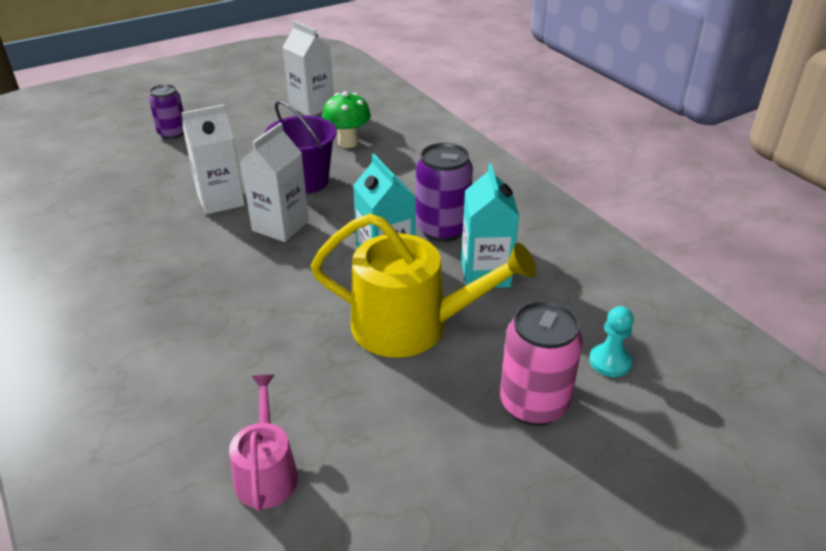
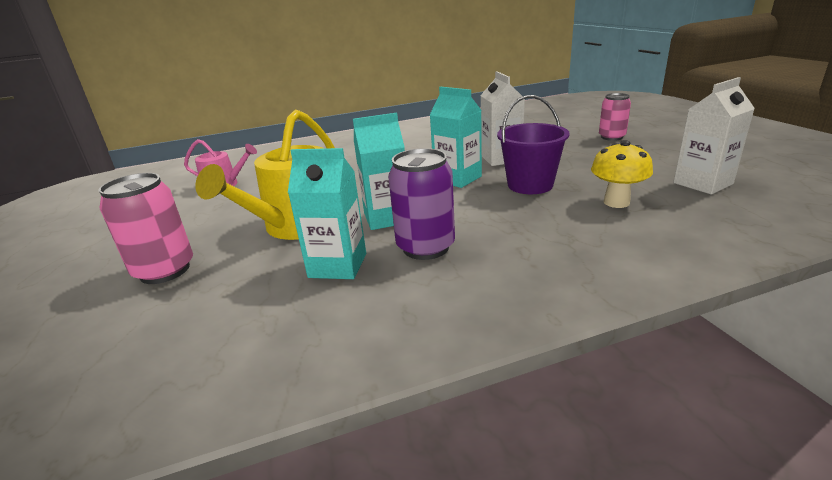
camera: 105 degrees right, 10 degrees down
(172, 133) = (611, 137): purple can -> pink can
(280, 226) = (457, 178): white carton -> turquoise carton
(348, 142) = (616, 202): green mushroom -> yellow mushroom
(610, 361) = (156, 322): turquoise pawn -> none

